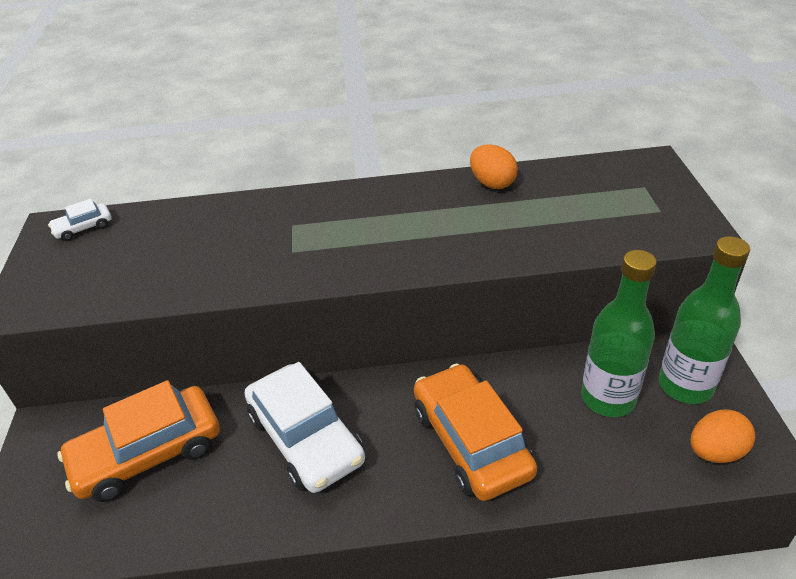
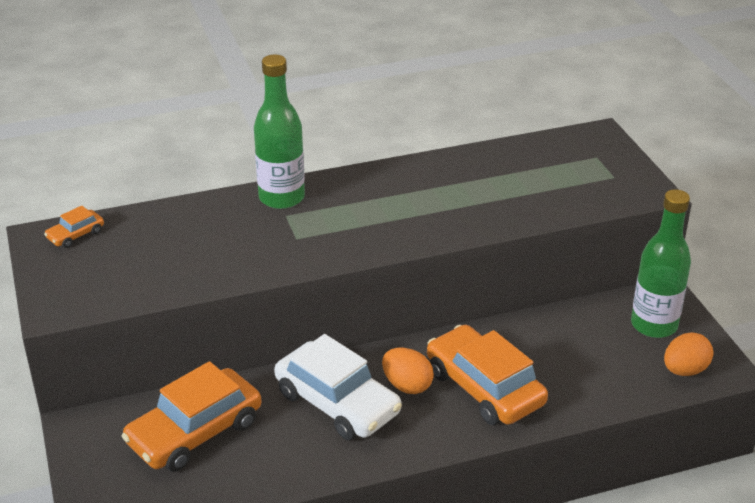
camera: 15 degrees left, 5 degrees down
(83, 228) = (75, 235): white car -> orange car
(492, 183) = (460, 163): orange egg -> orange egg (407, 385)
(608, 398) = (592, 342): green bottle -> green bottle (281, 198)

